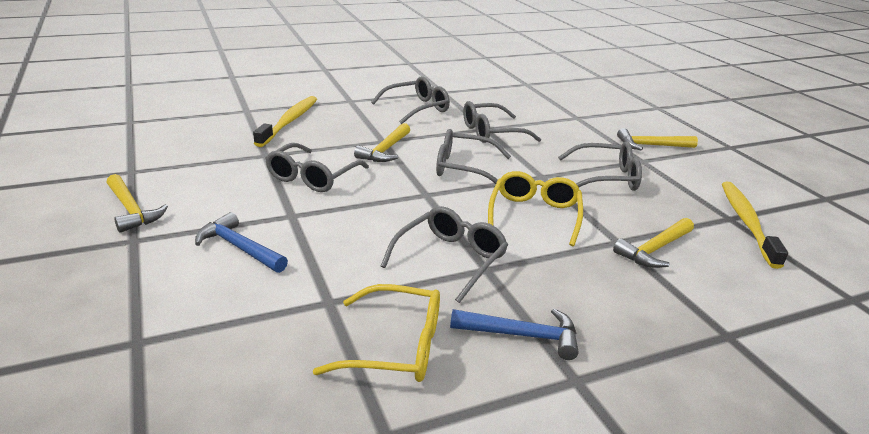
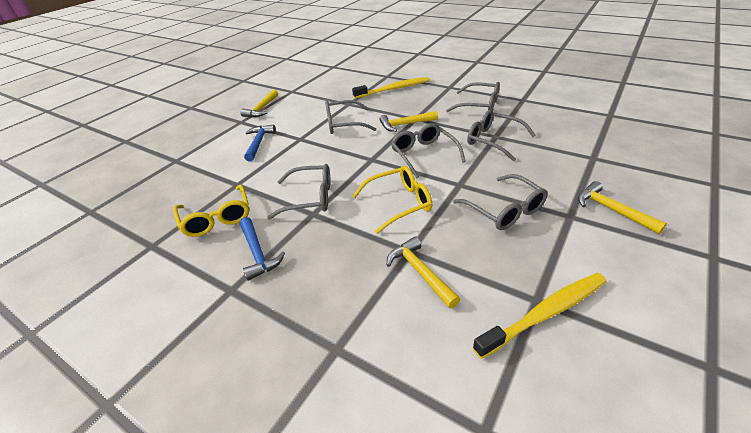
camera: 60 degrees right, 10 degrees up
(654, 249) = (420, 272): yellow hammer -> yellow hammer turned 45 degrees clockwise

